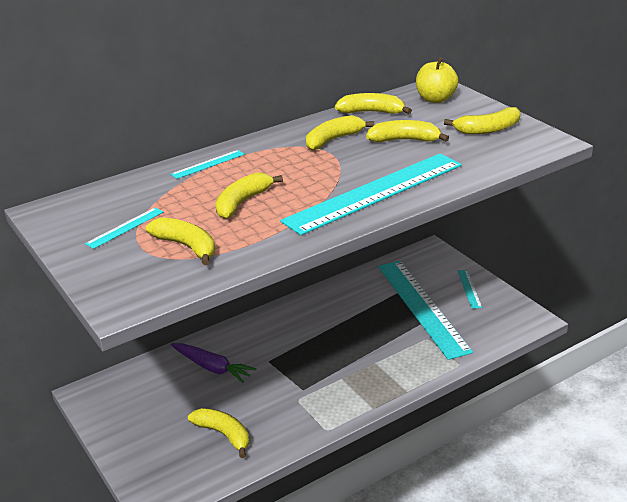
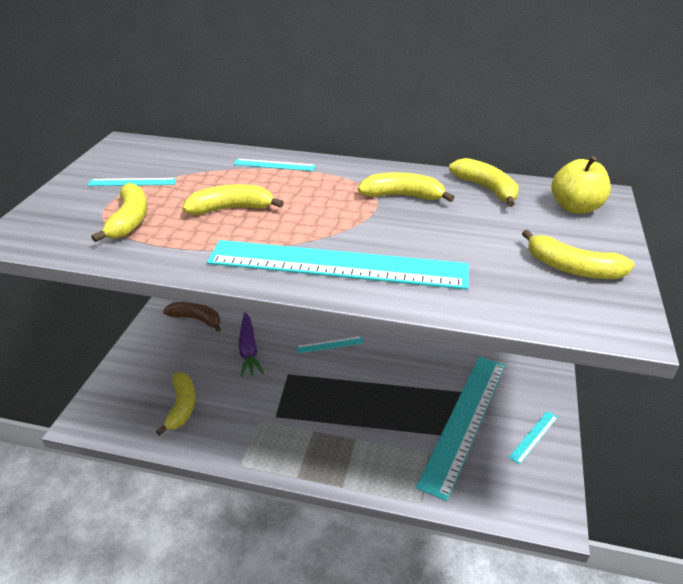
camera: 45 degrees right, 5 degrees up
(129, 378) = (196, 319): none -> brown banana
(268, 324) = (330, 344): none -> turquoise ruler
(405, 140) = (464, 231): yellow banana -> none

